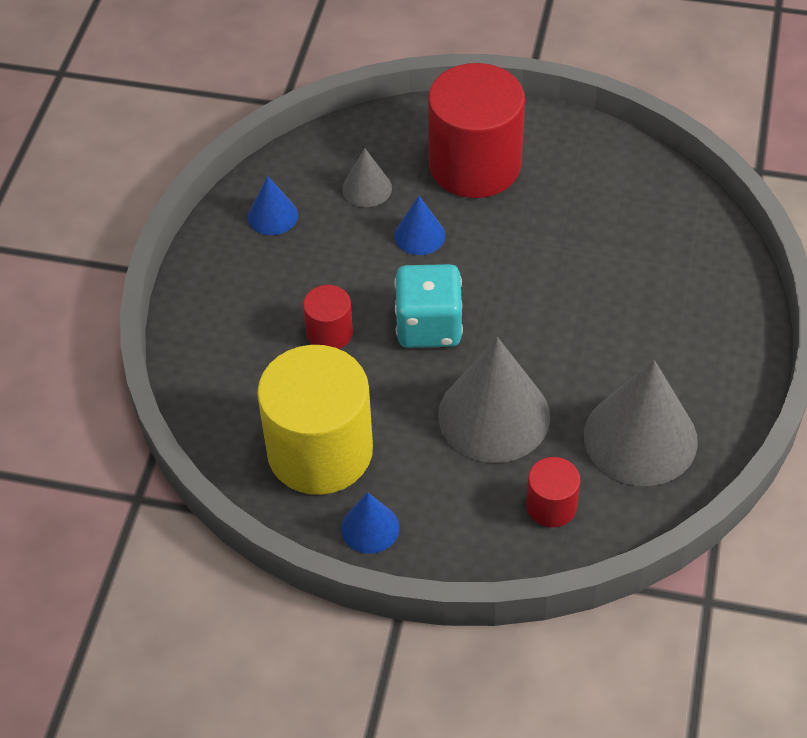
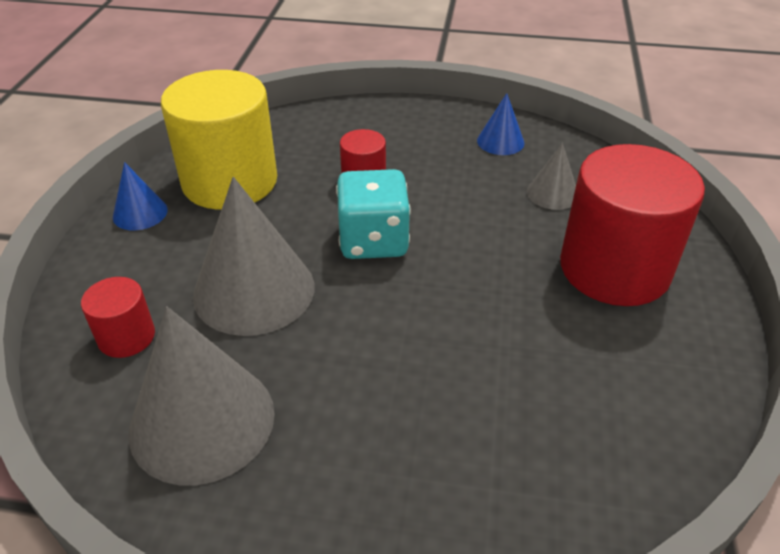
camera: 85 degrees right, 10 degrees down
(419, 235) = (496, 230): blue cone -> none

